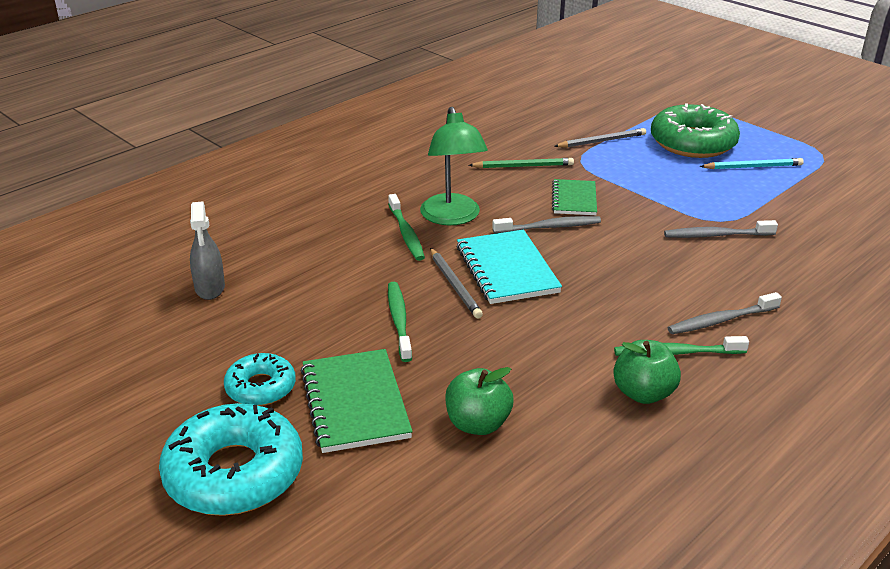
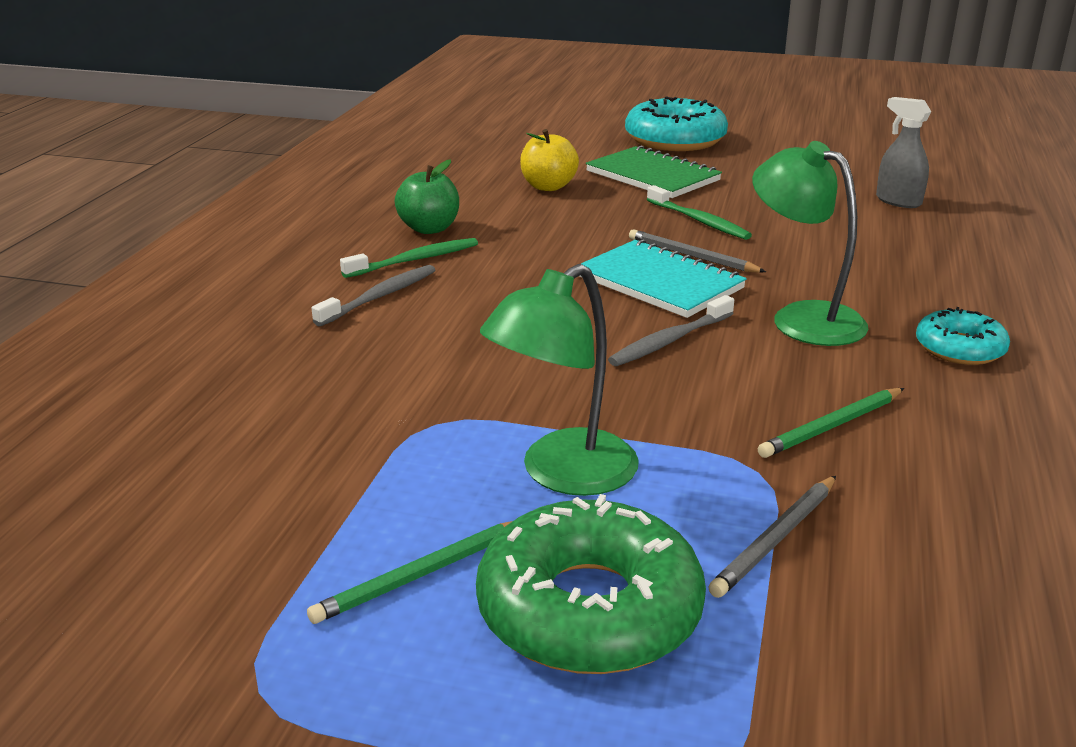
camera: 150 degrees right, 5 degrees down
(260, 387) = (732, 168): turquoise donut -> turquoise donut (959, 348)
(406, 233) = (822, 286): green toothbrush -> none
(477, 424) = (548, 186): green apple -> yellow apple
(574, 199) = (684, 391): green notebook -> none
(670, 182) = (563, 474): none -> green lamp
(716, 235) = (430, 396): grey toothbrush -> none
(753, 167) = (421, 575): turquoise pencil -> green pencil

